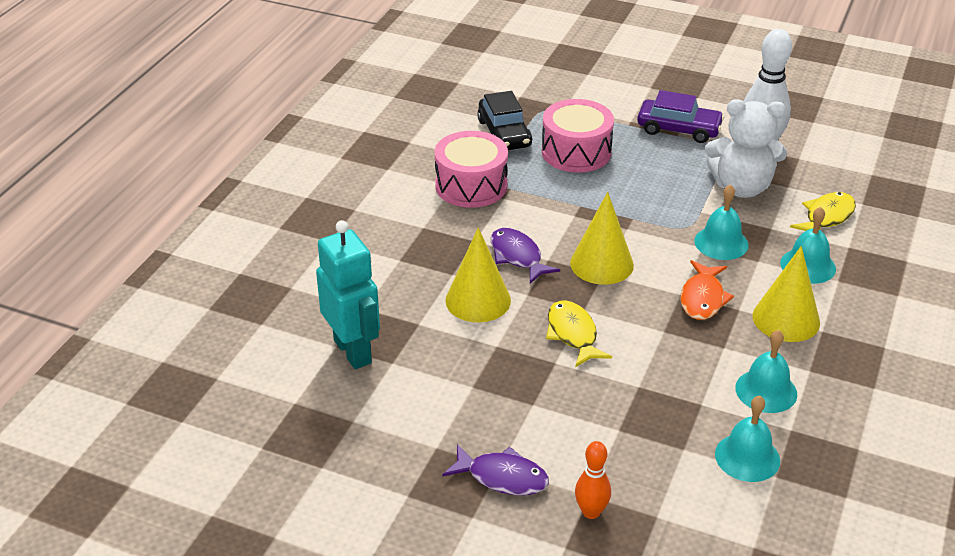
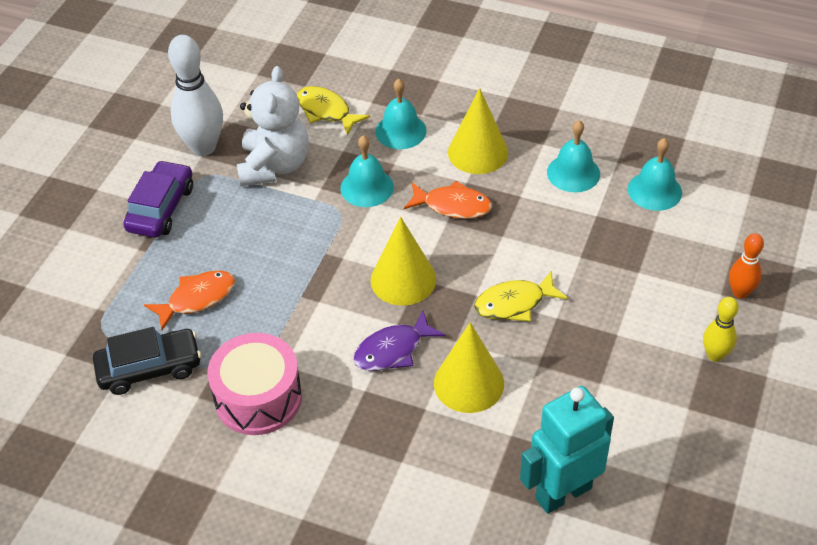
camera: 90 degrees left, 10 degrees up
(502, 477) = (715, 355): purple fish -> yellow bowling pin
(576, 152) = (197, 299): pink drum -> orange fish

